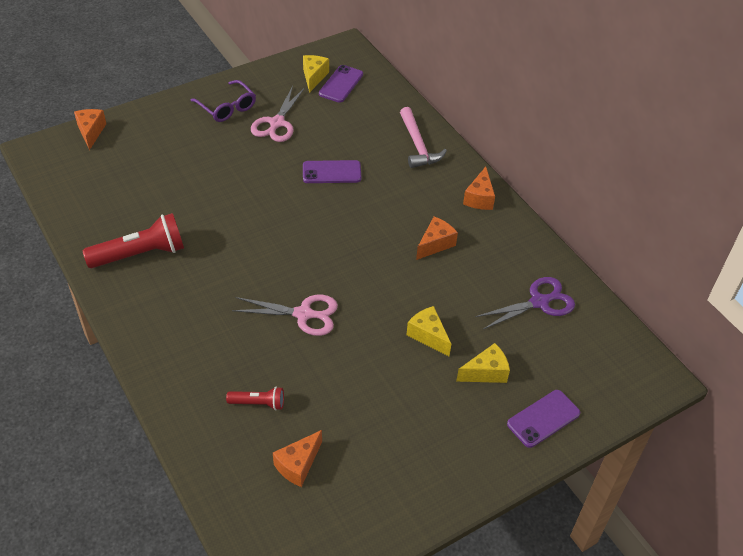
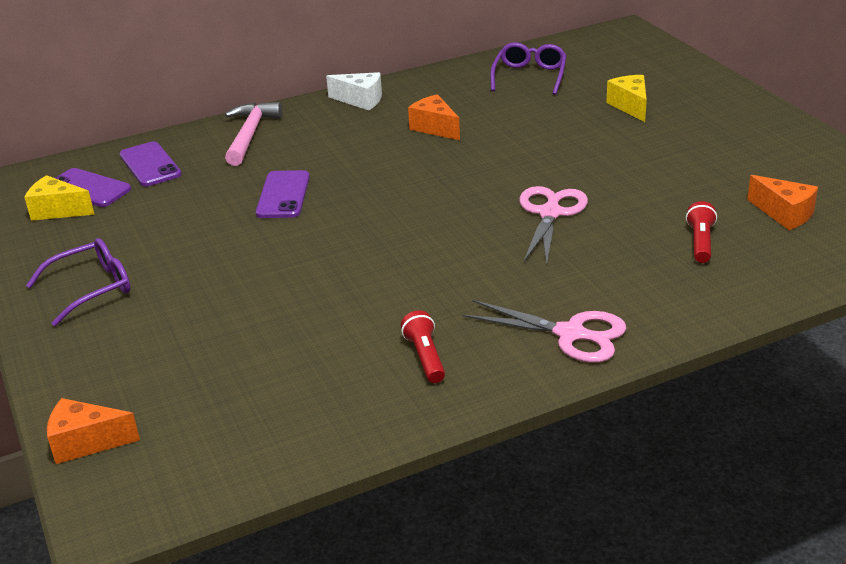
camera: 80 degrees left, 15 degrees down
(140, 254) = (425, 357): red flashlight -> red flashlight, size x0.52
(277, 123) = (154, 241): pink scissors -> pink scissors (570, 334)
(418, 145) = (250, 135): pink hammer -> pink hammer turned 75 degrees counterclockwise
(428, 336) = (581, 135): yellow cheese -> none
(479, 198) = (360, 100): orange cheese -> white cheese
(539, 302) = (529, 76): purple scissors -> purple glasses
(543, 418) = (685, 82): purple phone -> purple phone (150, 165)

